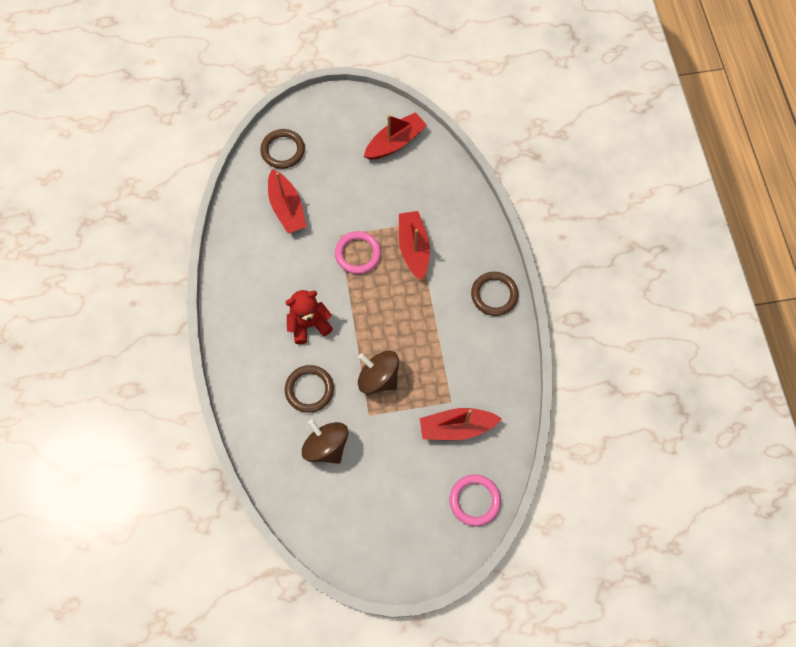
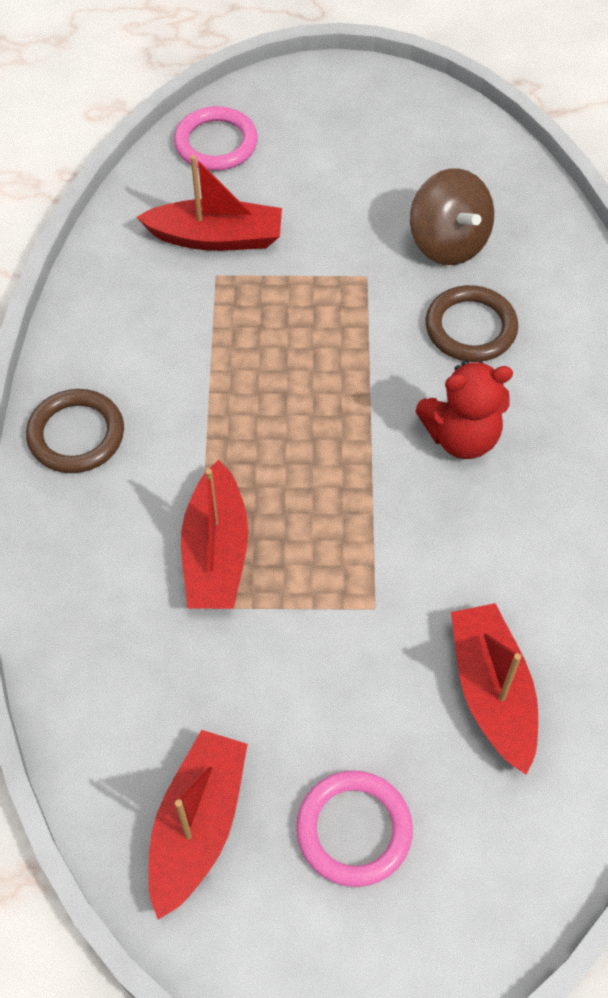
camera: 170 degrees left, 10 degrees down
(283, 150) = (493, 853): brown ring -> none
(358, 254) = (340, 559): pink ring -> pink ring (354, 830)
(378, 378) = (338, 328): brown spinning top -> none
(395, 142) = (198, 826): red boat -> red boat turned 135 degrees clockwise

